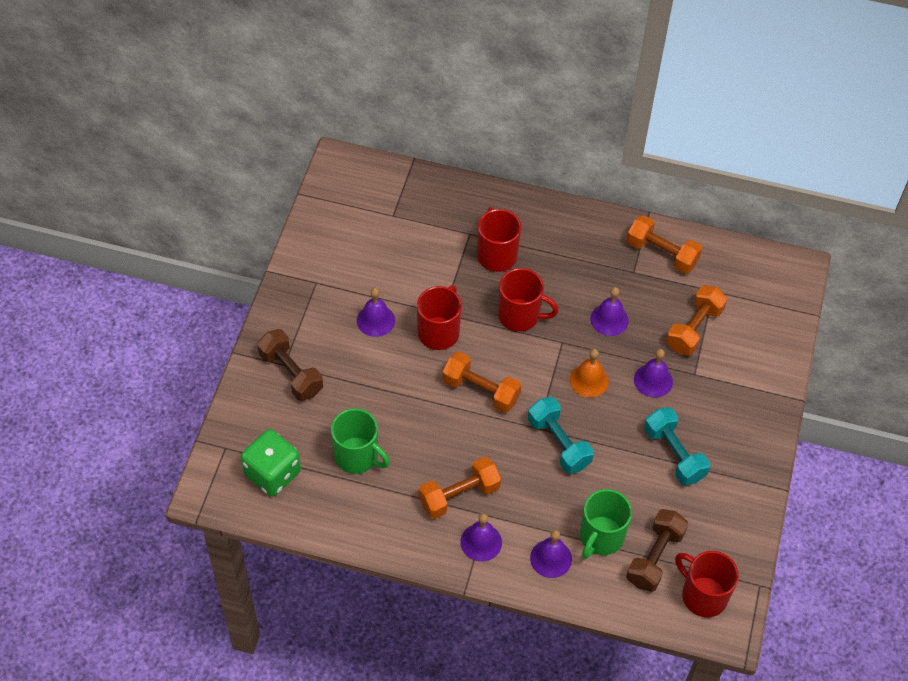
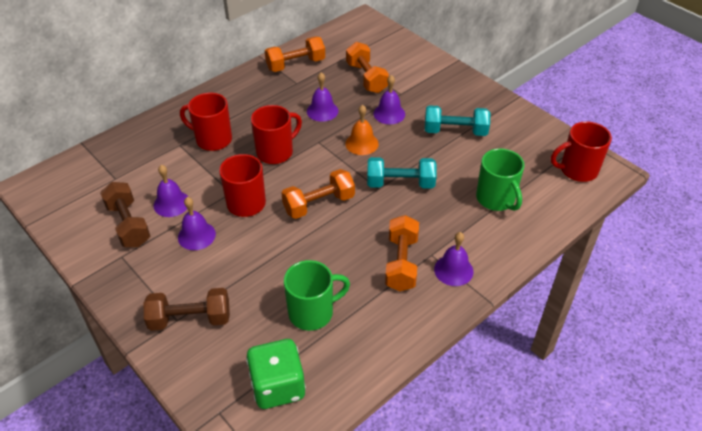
camera: 55 degrees left, 10 degrees down
(551, 558) = (496, 235): purple bell -> purple bell (171, 203)
(655, 557) = (531, 179): brown dumbbell -> brown dumbbell (128, 224)

